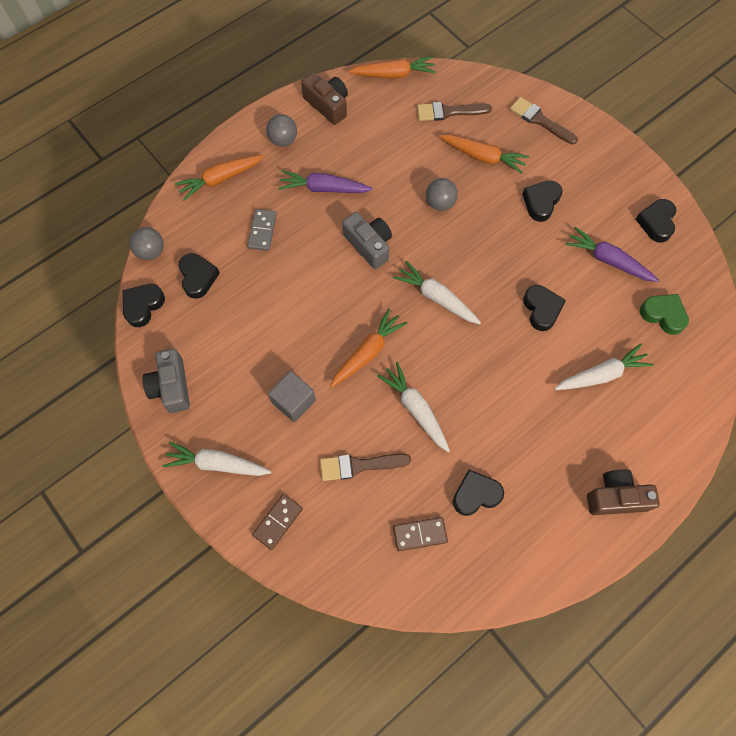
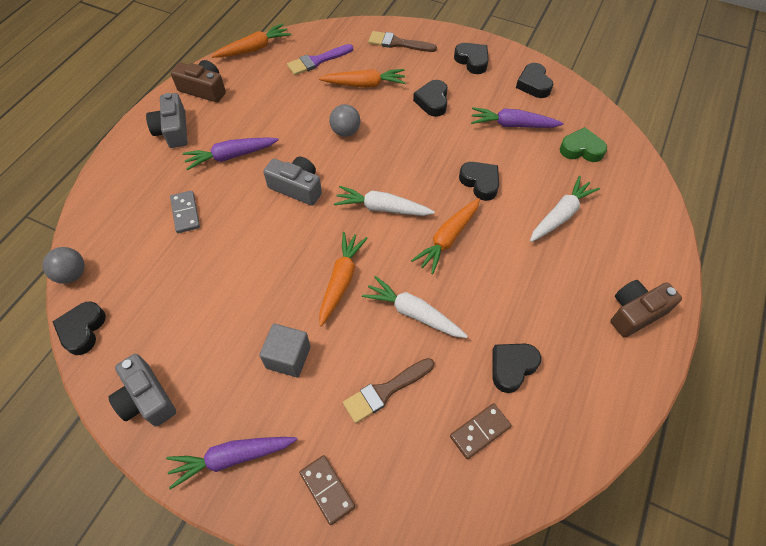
camera: 25 degrees left, 10 degrees down
(198, 277) = (134, 279): black heart -> black heart (472, 61)
(217, 463) = (232, 458): white carrot -> purple carrot
(220, 179) = (123, 183): orange carrot -> orange carrot (448, 239)
(278, 522) = (327, 489): brown domino -> brown domino turned 45 degrees counterclockwise
(283, 140) = (173, 130): grey ball -> grey camera
(449, 112) = (317, 61): brown brush -> purple brush

